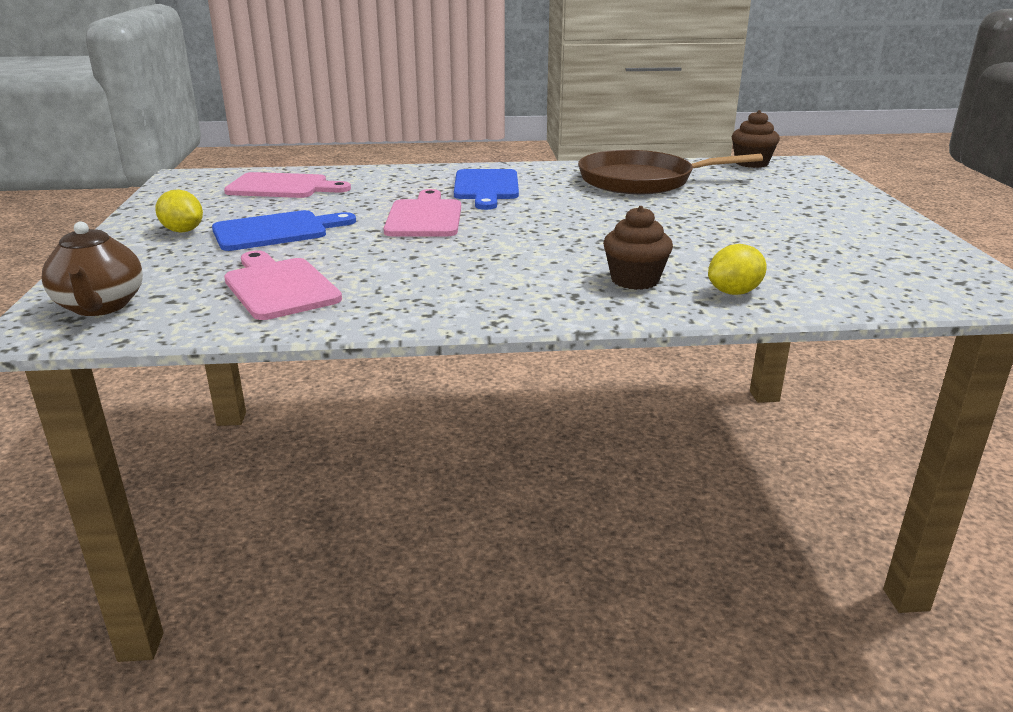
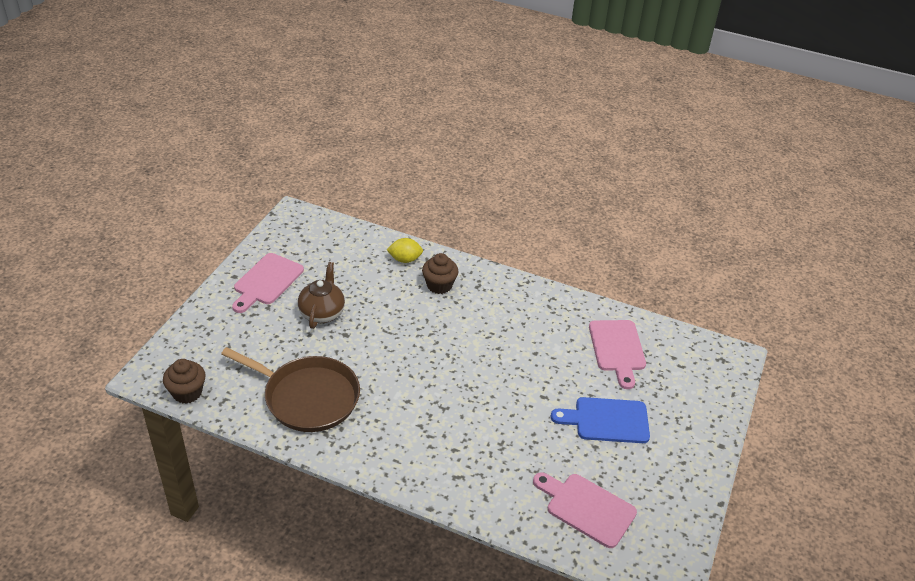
camera: 155 degrees left, 15 degrees up
(100, 306) = (709, 365): brown teapot -> brown teapot (322, 313)
(183, 231) = (669, 447): yellow lemon -> none
(424, 217) = (503, 401): pink cutting board -> pink cutting board (266, 281)
(486, 187) = (429, 435): blue cutting board -> none

